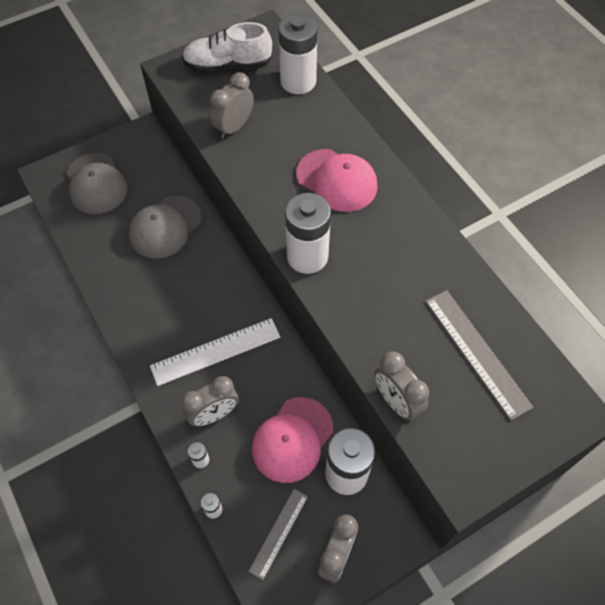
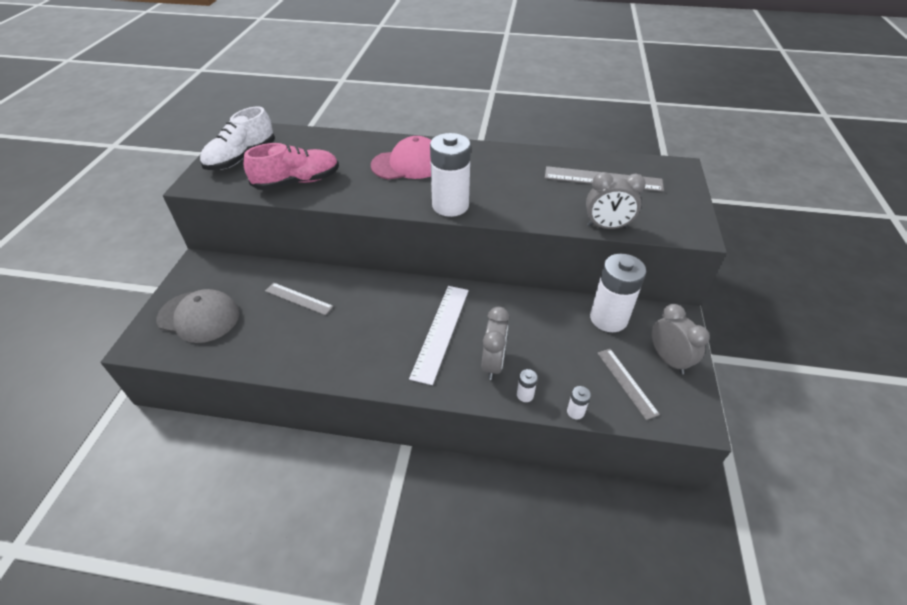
camera: 50 degrees left, 15 degrees down
(165, 227) = (298, 299): grey cap -> grey ruler
(234, 127) = (297, 182): grey clock -> pink shoe
(292, 439) = (557, 331): pink cap -> none
(298, 81) = (307, 139): white battery -> none

